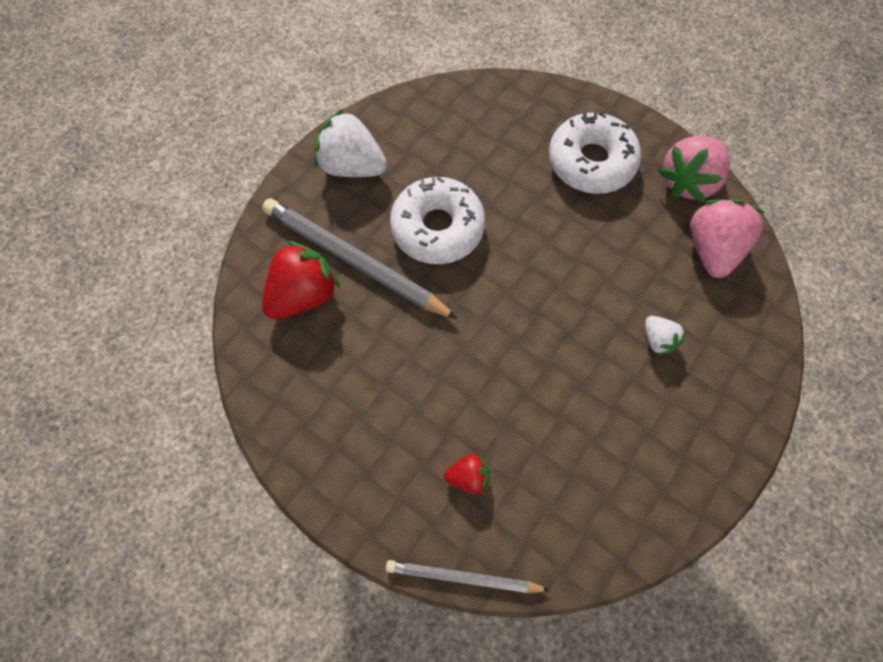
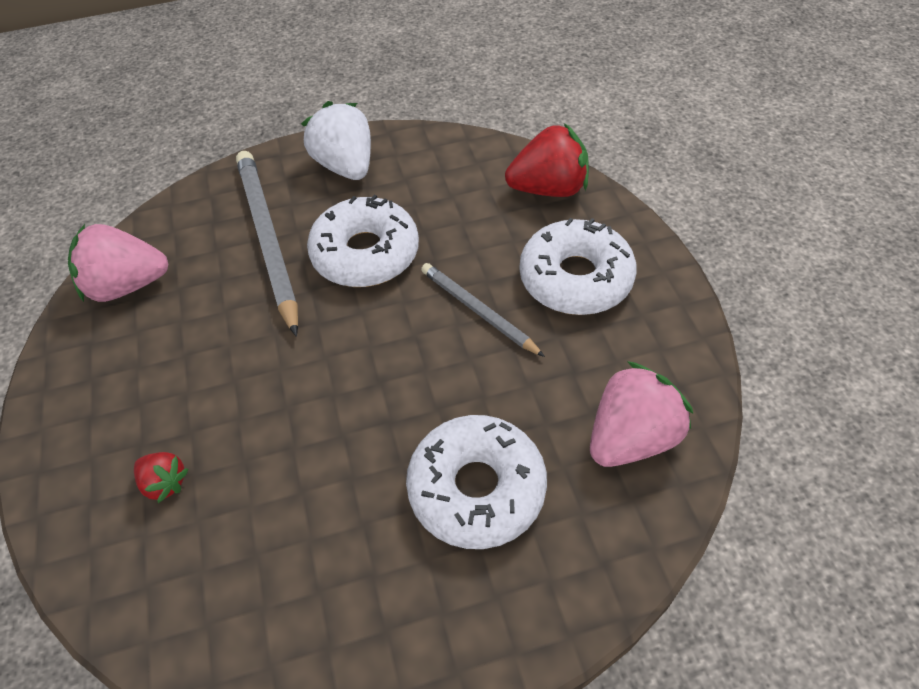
camera: 40 degrees right, 15 degrees down
(304, 294) = (201, 242): red strawberry -> red strawberry (548, 189)
(463, 577) = (64, 570): grey pencil -> grey pencil (478, 311)
(657, 340) = (476, 488): white strawberry -> white donut
(687, 181) = (669, 355): pink strawberry -> pink strawberry (127, 286)

